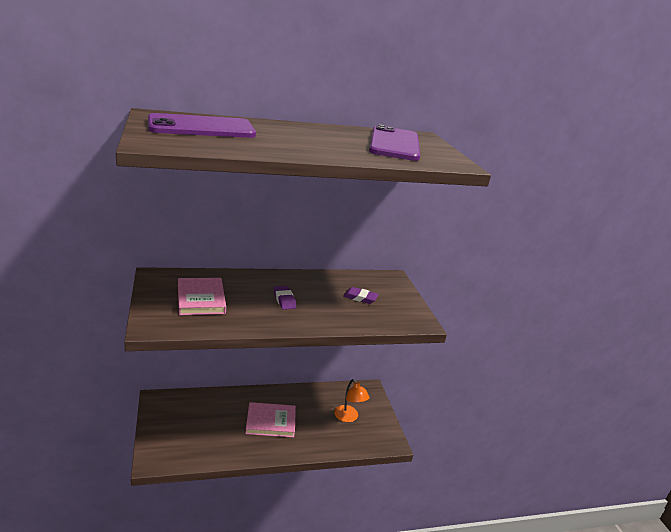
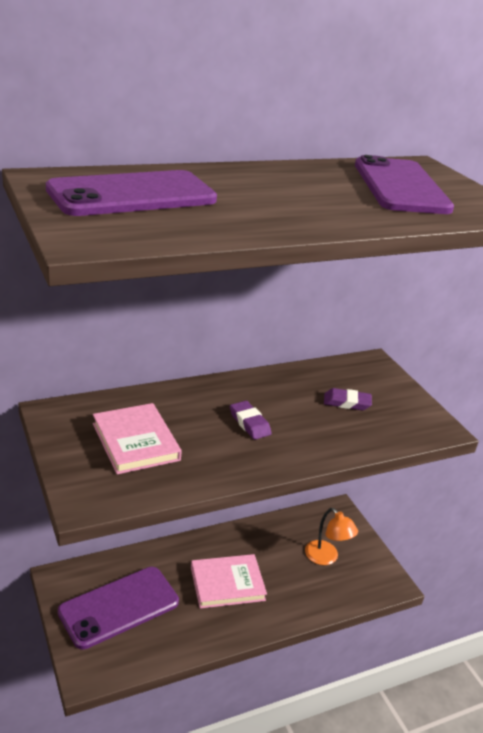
camera: 10 degrees left, 5 degrees up
(190, 423) = (119, 607): none -> purple phone

